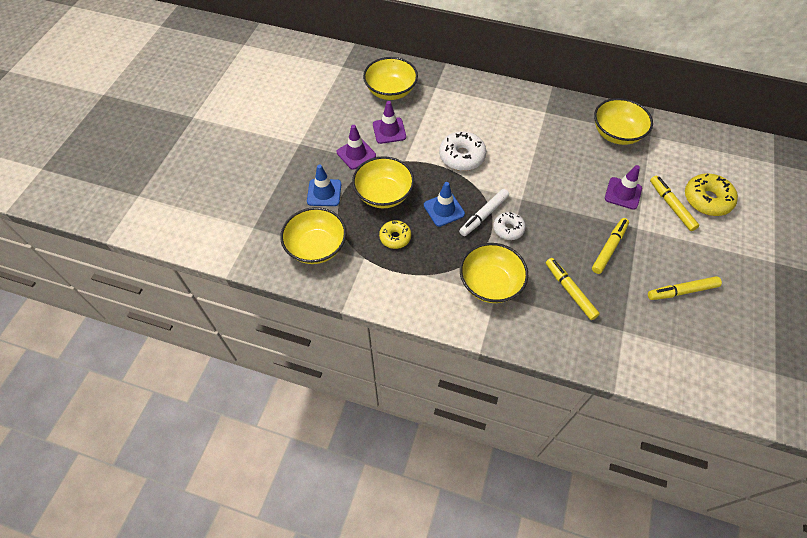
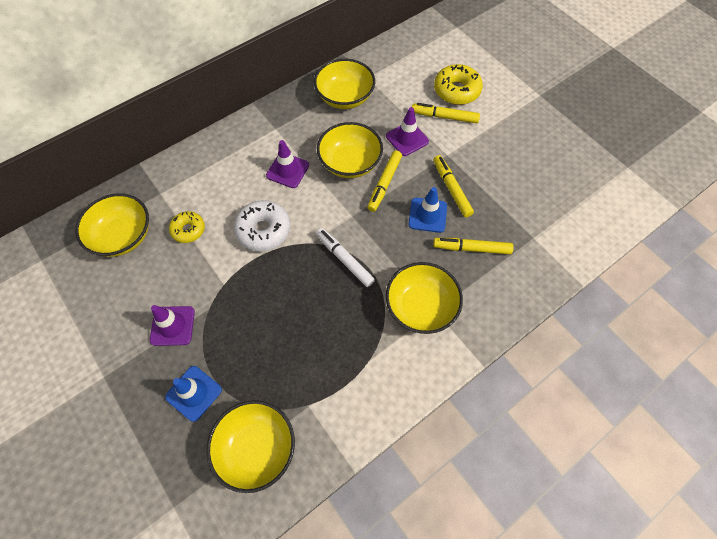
camera: 55 degrees left, 5 degrees up
(383, 194) = (247, 333): yellow bowl -> yellow bowl (350, 163)
(389, 131) = (173, 273): purple traffic cone -> purple traffic cone (288, 170)
(395, 237) = (307, 357): yellow donut -> yellow donut (188, 230)
(444, 209) = (311, 289): blue traffic cone -> blue traffic cone (427, 215)
(483, 215) = (344, 259): white marker -> white marker turned 150 degrees clockwise
(508, 229) = (375, 250): white donut -> none
(682, 291) = (525, 170): yellow marker -> yellow marker (384, 183)

